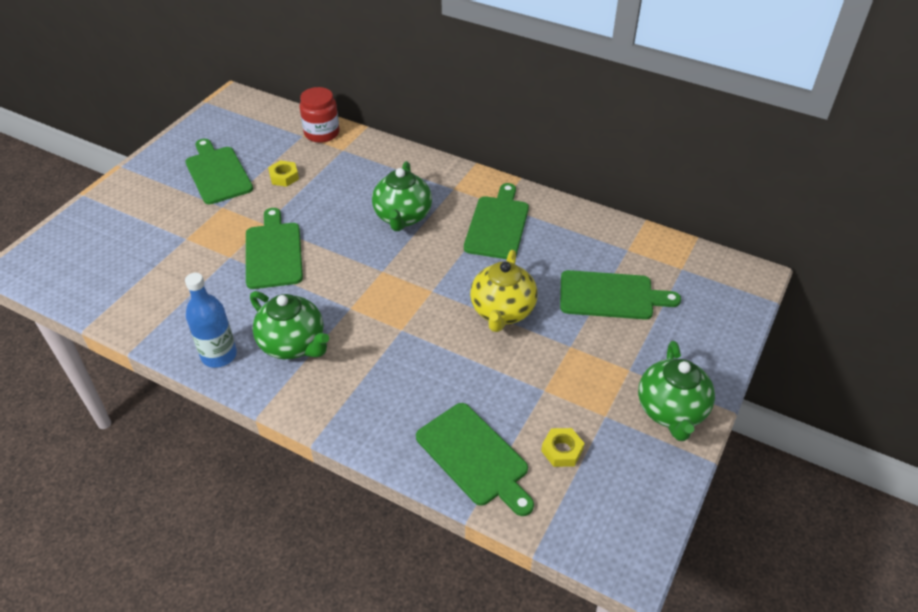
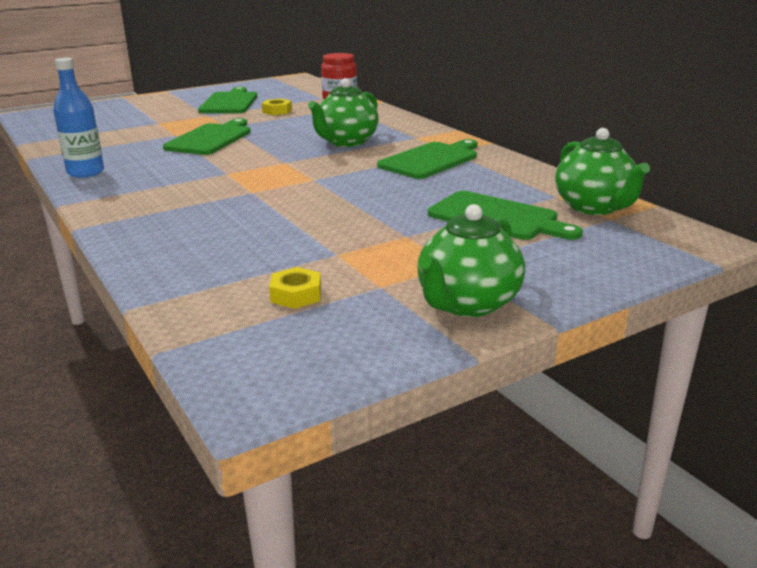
camera: 30 degrees right, 20 degrees down
(293, 344) = (149, 179): green teapot -> green teapot (594, 207)
(474, 457) = (200, 274): green cutting board -> none
(502, 311) = (364, 202): yellow teapot -> none

